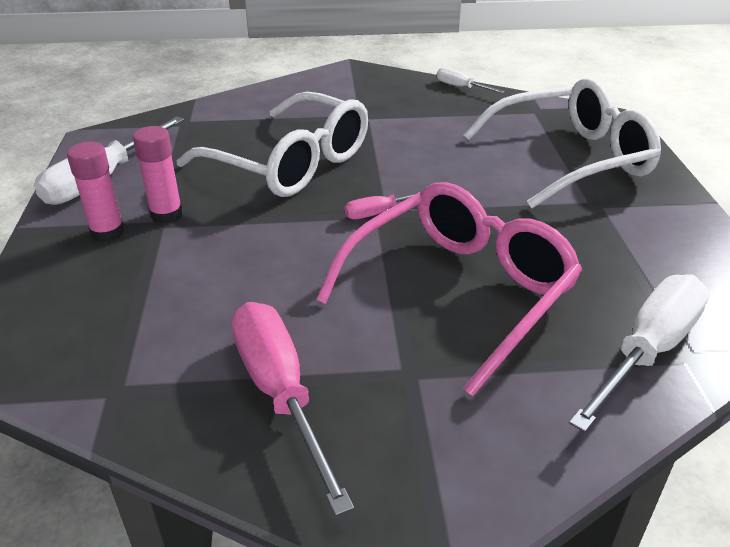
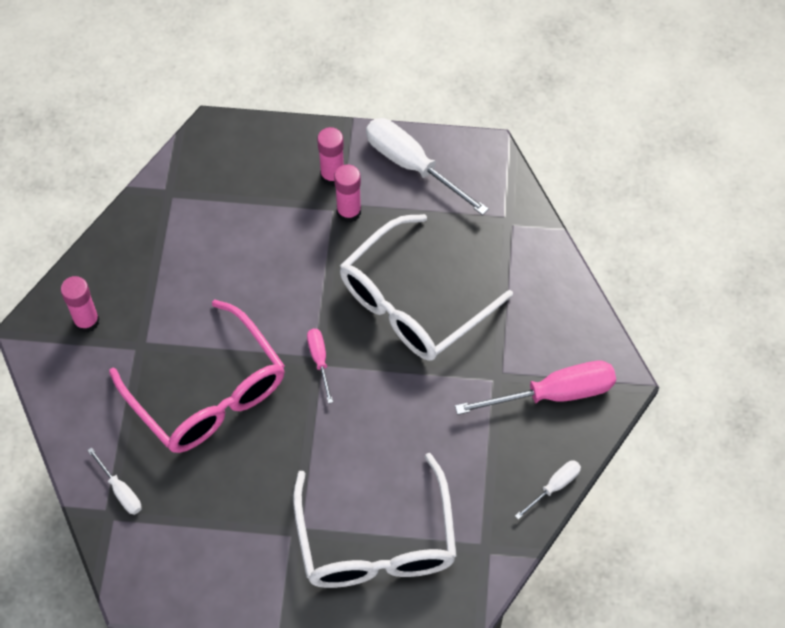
camera: 100 degrees right, 25 degrees up
(280, 393) = (143, 275): pink screwdriver -> pink screwdriver (553, 394)
(383, 451) = (86, 321): none -> pink glue stick
(647, 351) = (120, 491): white screwdriver -> white screwdriver, size x0.51

